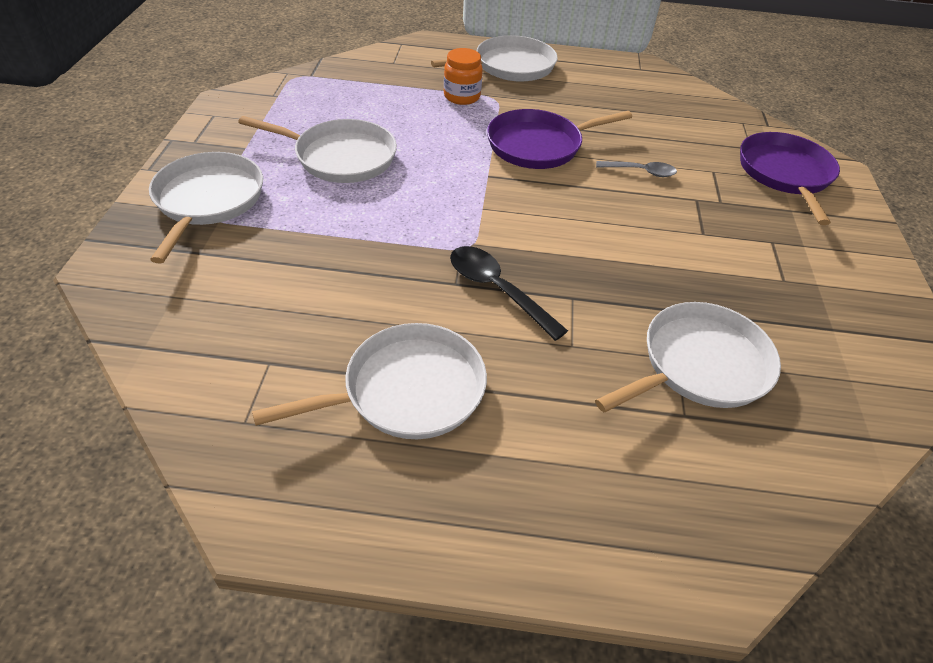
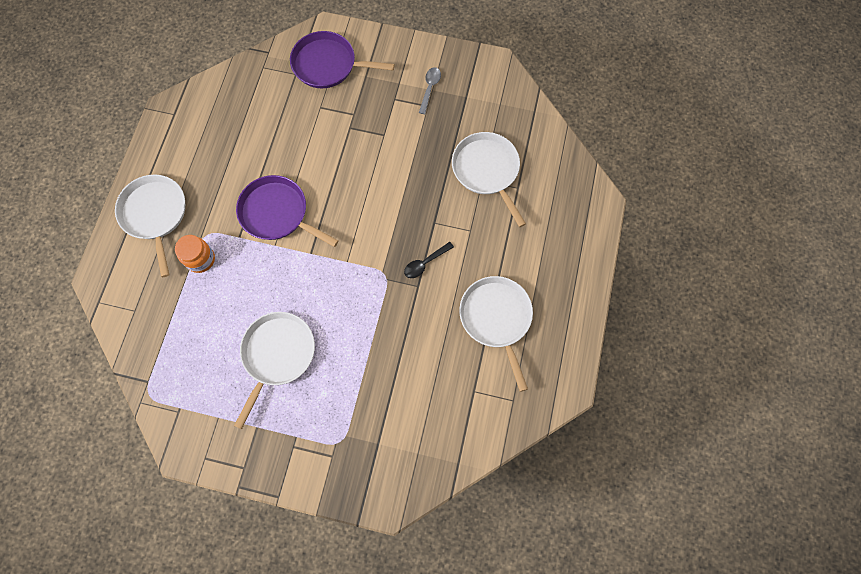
camera: 80 degrees left, 25 degrees up
(208, 200) = (321, 446): white pan -> none
(497, 290) = (425, 263): black spoon -> black spoon, size x0.66
(538, 145) = (277, 213): purple pan -> purple pan turned 135 degrees clockwise
(641, 172) = (316, 153): grey spoon -> grey spoon (429, 88)

